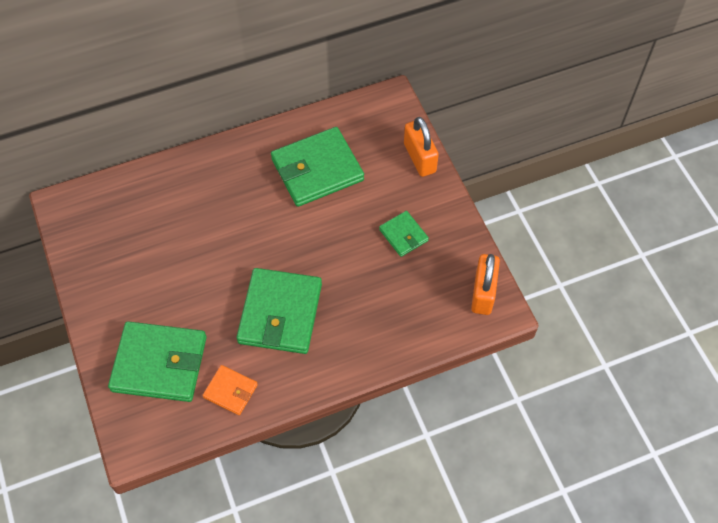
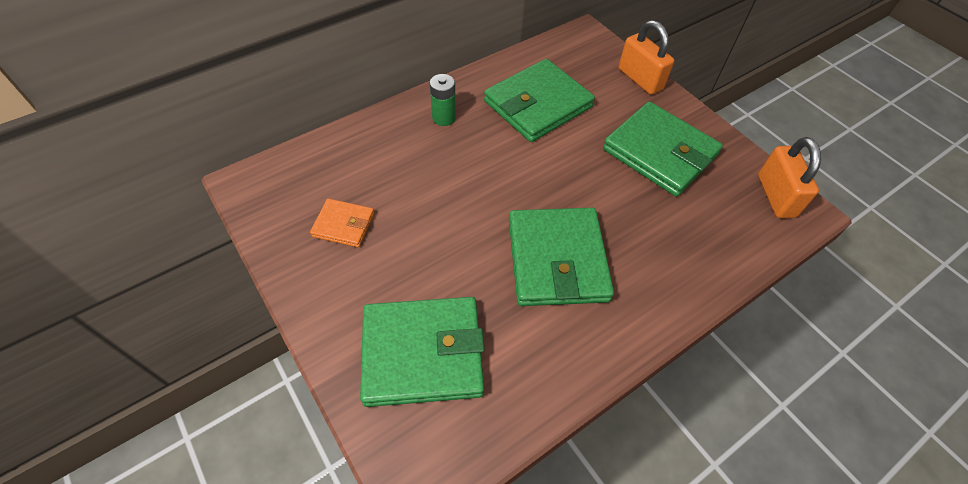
camera: 15 degrees left, 5 degrees down
(230, 391) = (530, 370): orange wallet -> orange wallet (343, 225)
(232, 170) = (444, 118): none -> green battery
(403, 235) = (659, 152): green wallet -> green wallet, size x1.97

